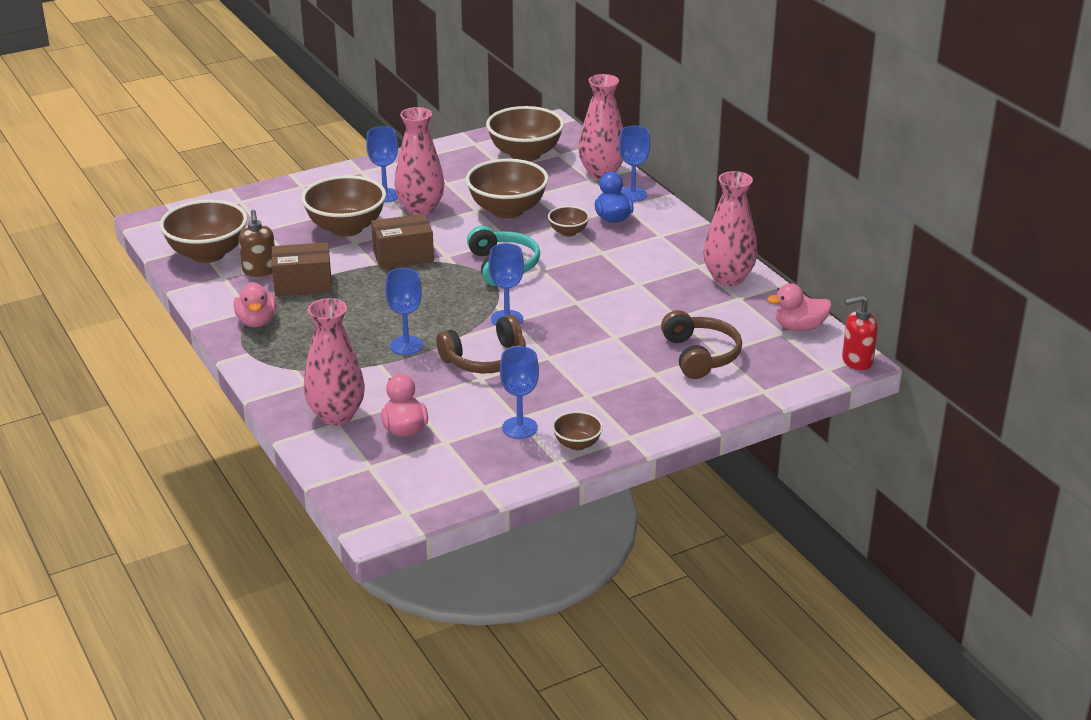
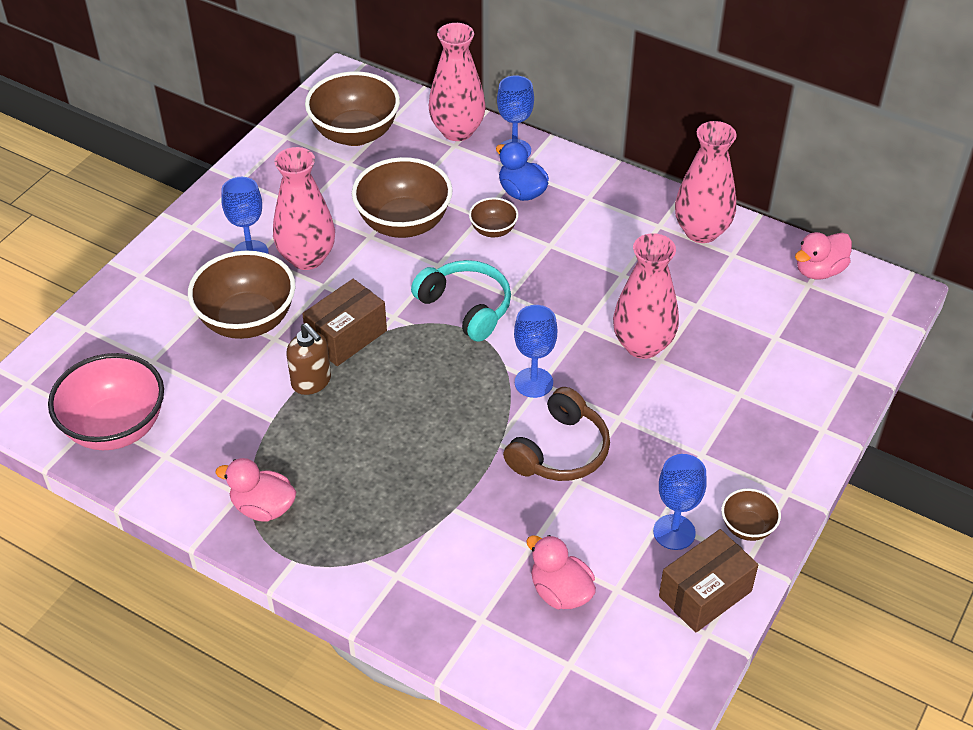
camera: 30 degrees left, 15 degrees up
(208, 254) = (115, 428): brown bowl -> pink bowl
(256, 321) = (263, 507): pink duck -> pink duck turned 150 degrees clockwise
(259, 271) = (201, 428): brown soap dispenser -> brown soap dispenser (311, 382)
(303, 284) = (269, 427): brown box -> brown box (705, 594)
(336, 415) = (472, 607): pink vase -> pink vase (642, 345)
(406, 345) = (460, 468): blue goblet -> none
(700, 355) = (761, 349): brown headphones -> none
(856, 361) = (904, 293): red soap dispenser -> none

